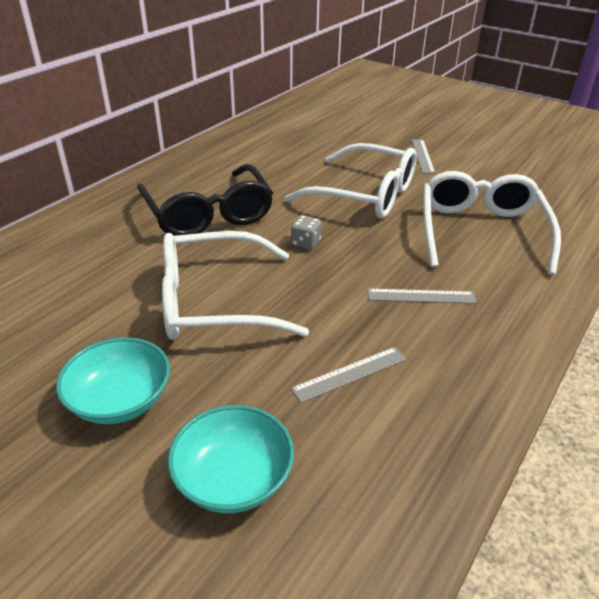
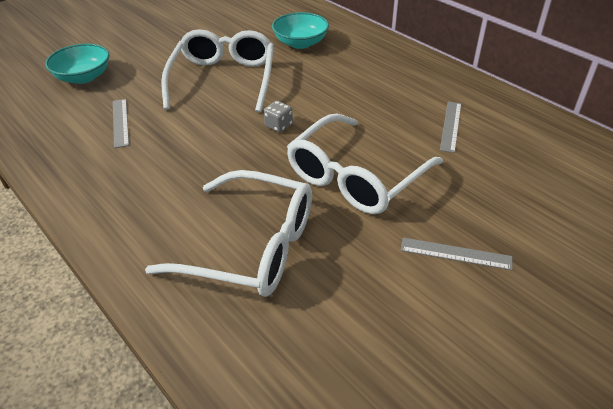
camera: 105 degrees right, 5 degrees up
(120, 400) = (159, 49): turquoise bowl -> turquoise bowl (300, 43)
(208, 213) = (344, 83): black glasses -> none
(421, 296) = (174, 173): grey ruler -> grey ruler (451, 126)

